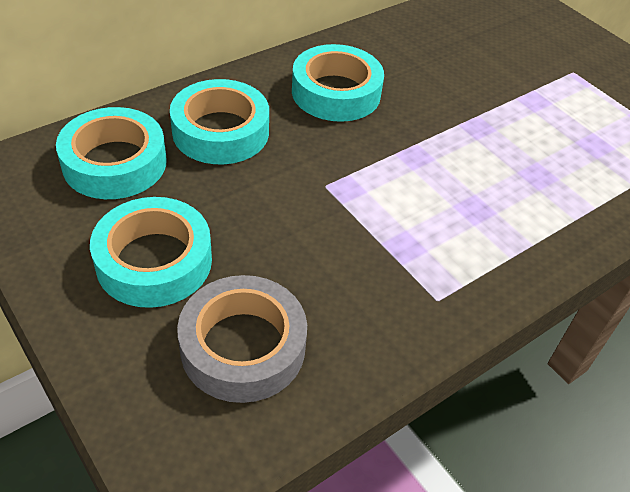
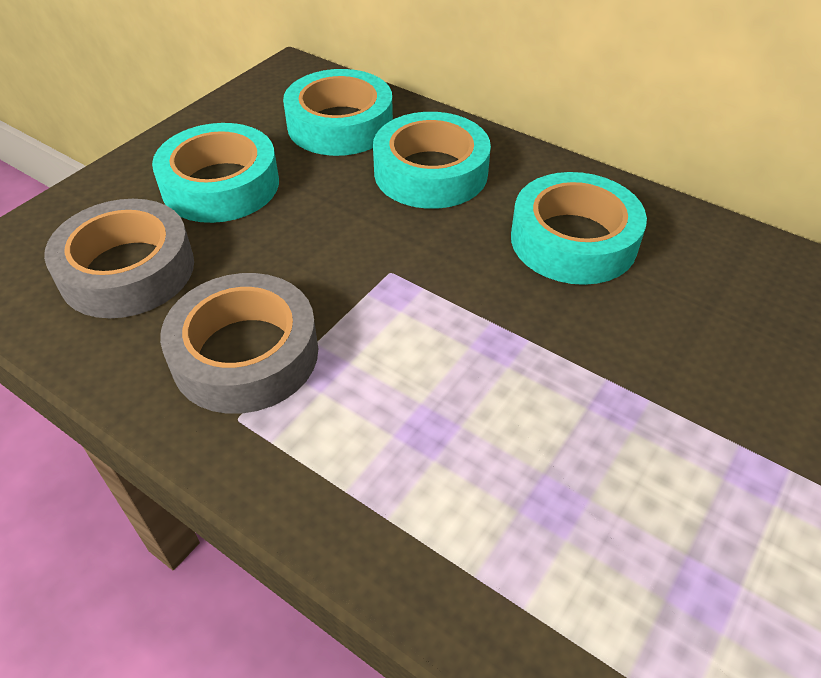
camera: 75 degrees right, 0 degrees up
(377, 283) = (245, 354): none -> grey tape

